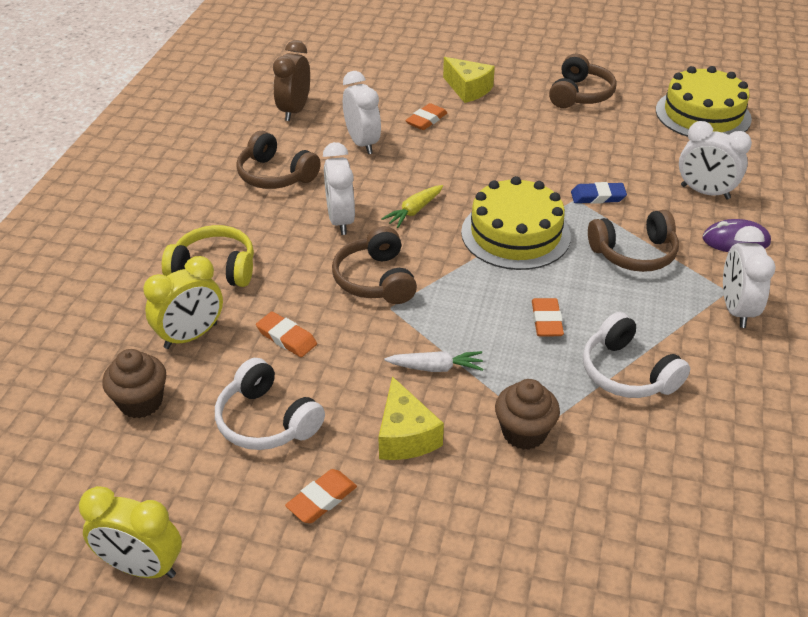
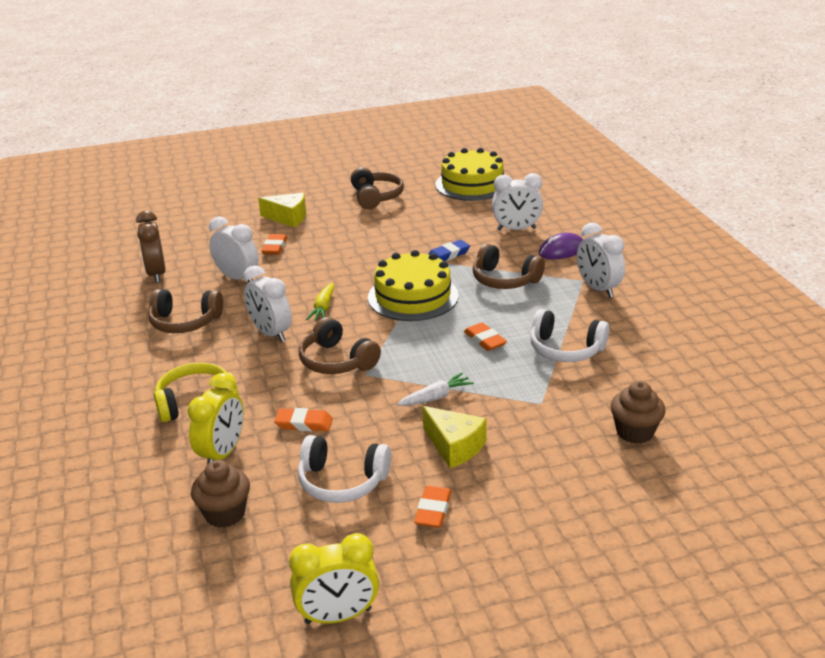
camera: 30 degrees left, 10 degrees down
(524, 433) = (533, 410): brown cupcake -> brown cupcake (634, 432)
(634, 253) = (504, 280): brown headphones -> brown headphones turned 75 degrees clockwise

